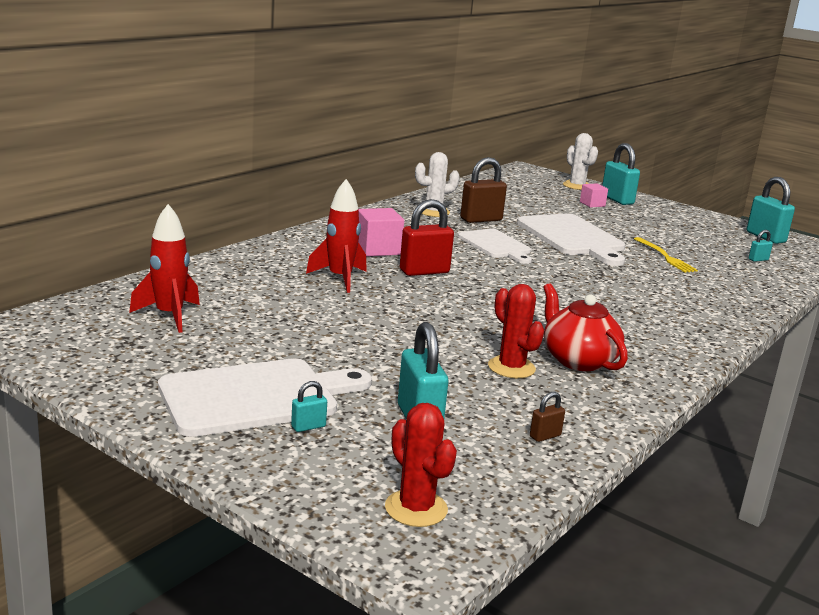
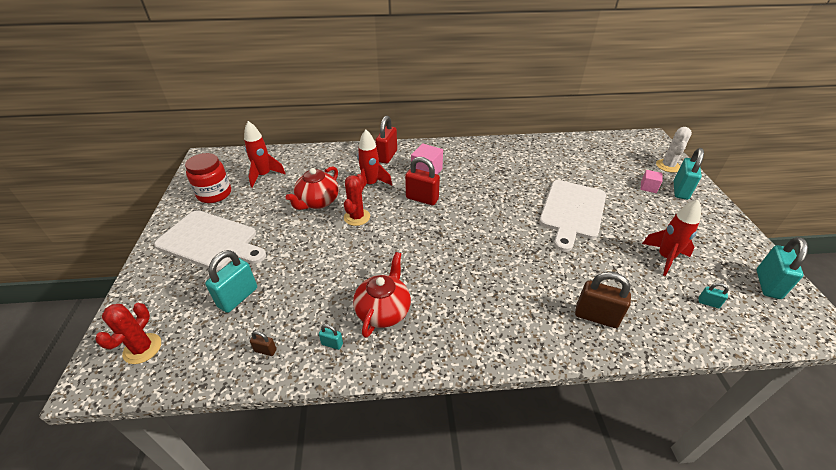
camera: 50 degrees right, 20 degrees up
(136, 357) = (214, 194): none -> red jar
(299, 249) = (387, 156): none -> red padlock
(308, 427) = (196, 271): turquoise padlock -> turquoise padlock (332, 344)
(311, 313) = (317, 202): none -> red teapot
(433, 212) = (511, 155): white cactus -> none
(481, 220) = (532, 172): brown padlock -> brown padlock (596, 316)
(496, 245) = (503, 196): white cutting board -> none
(511, 368) = (338, 293): red cactus -> red cactus (357, 217)
(665, 256) = (618, 260): yellow fork -> none
(689, 244) = (665, 258): none -> red rocket

